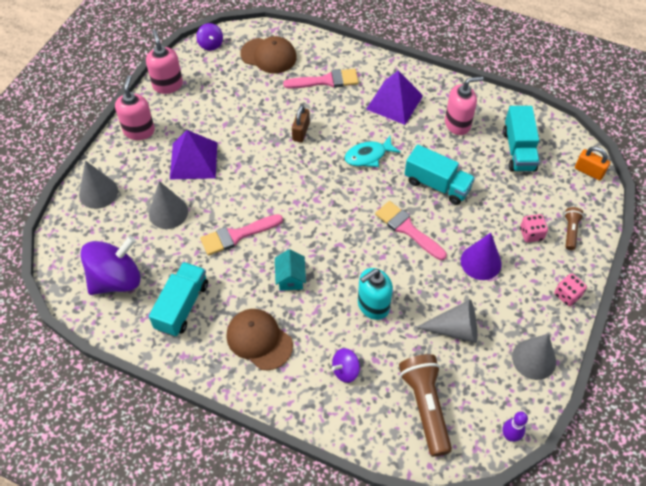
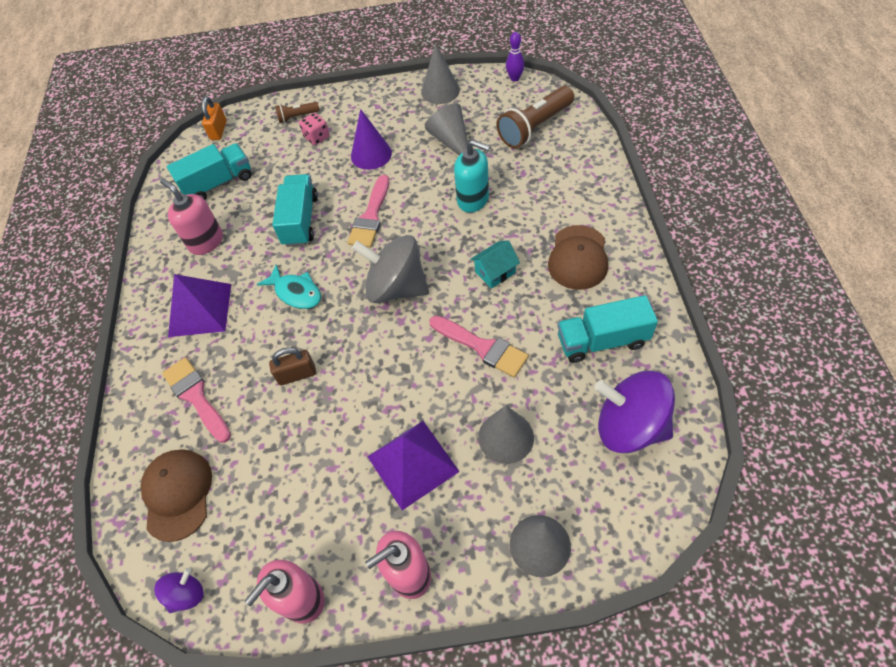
camera: 115 degrees left, 0 degrees up
(326, 212) = (396, 287): none -> grey spinning top
(345, 370) = (550, 185): purple spinning top -> none
(567, 295) = (365, 96): pink dice -> none

